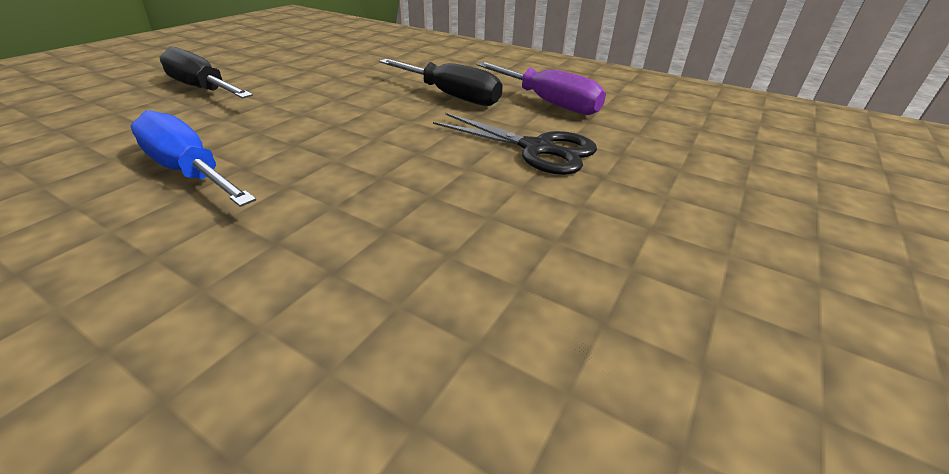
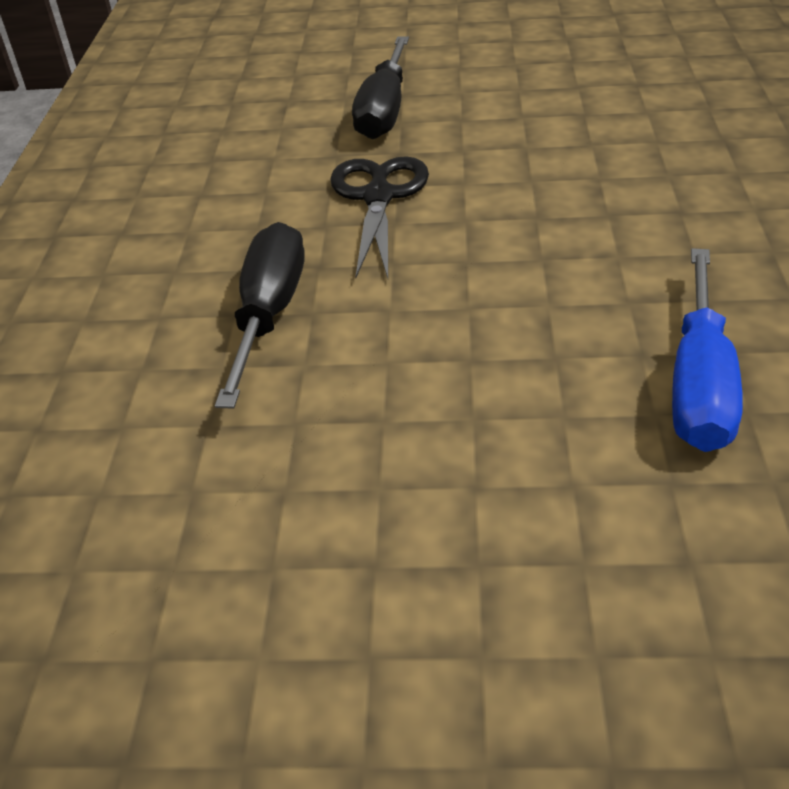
camera: 115 degrees left, 5 degrees up
(203, 89) = (513, 631): black screwdriver -> black screwdriver (384, 110)
(548, 102) = (225, 231): purple screwdriver -> none

